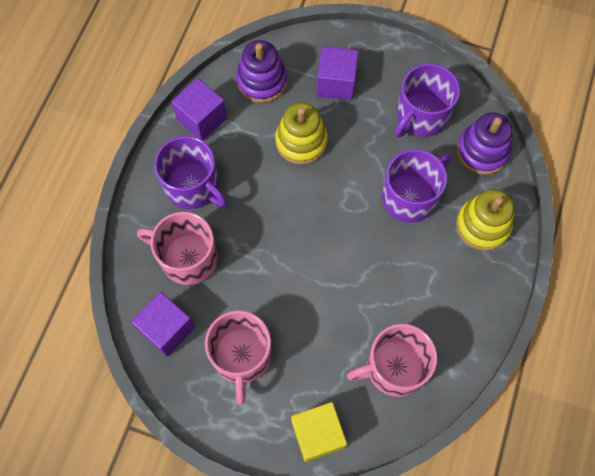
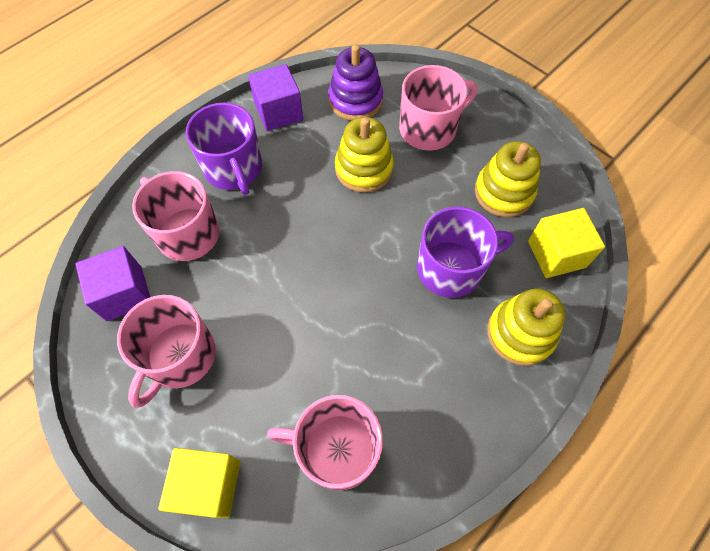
camera: 25 degrees right, 5 degrees down
(336, 83) = (429, 128): purple cube -> pink mug
(421, 116) = (503, 192): purple mug -> yellow stacking toy
(482, 151) = (556, 254): purple stacking toy -> yellow cube

